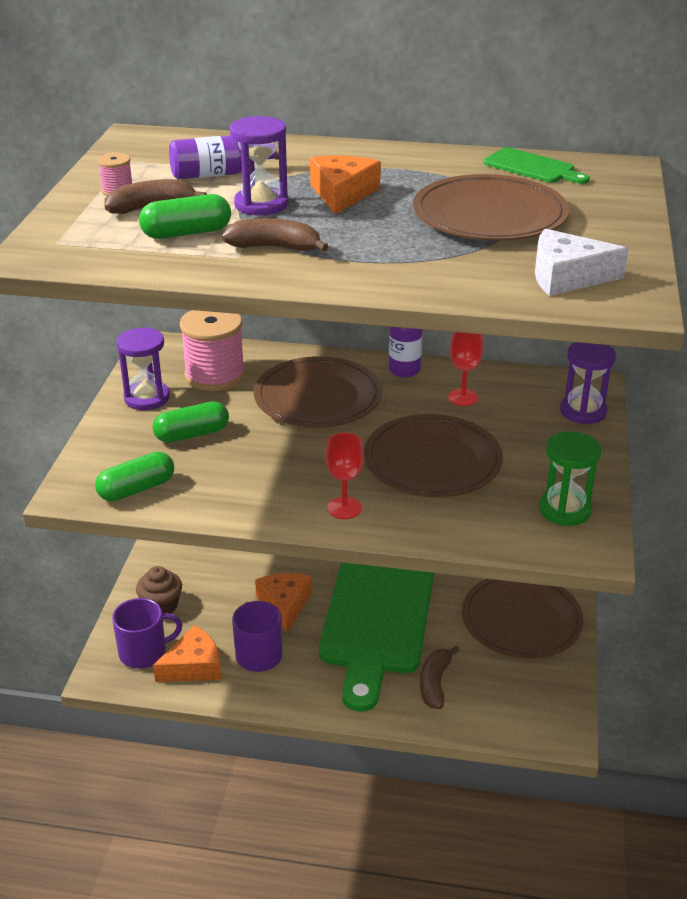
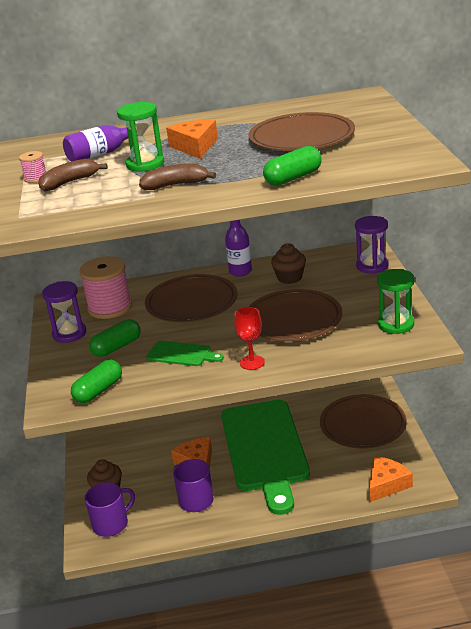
camera: 15 degrees left, 5 degrees down
(186, 233) = (107, 191): green capsule -> green capsule (293, 178)
(193, 666) = (152, 522): orange cheese -> orange cheese (386, 484)
(261, 204) = (145, 164): purple hourglass -> green hourglass
(435, 683) = (326, 480): brown banana -> none
(463, 397) = (289, 278): red goblet -> brown cupcake
(533, 167) = (307, 107): green cutting board -> green cutting board (182, 354)
(567, 276) = (377, 158): white cheese -> none

